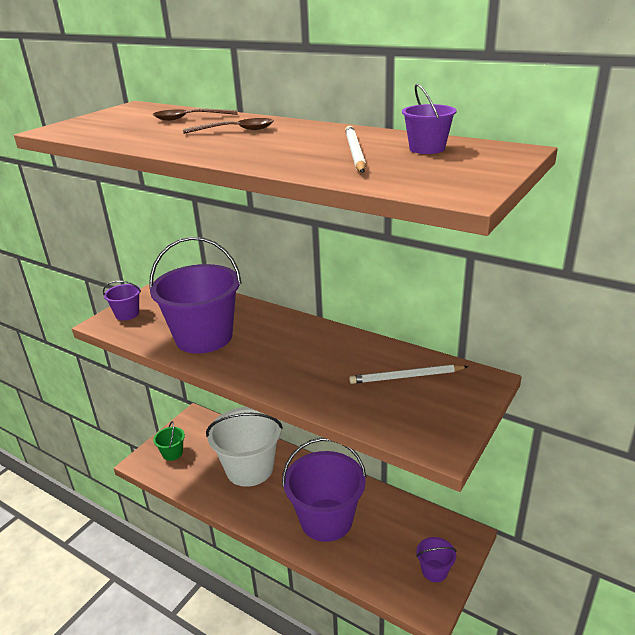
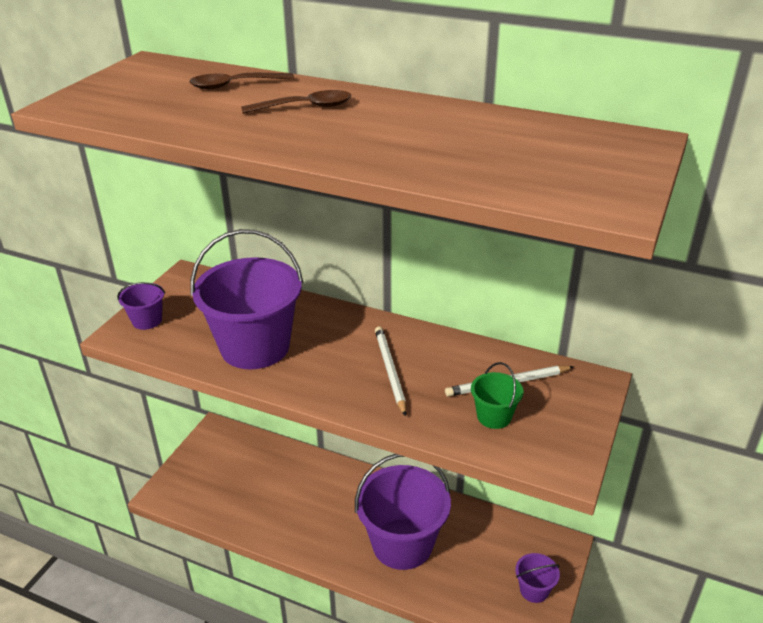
camera: 10 degrees left, 5 degrees up
(172, 453) = (199, 479): green bucket -> green bucket (494, 416)
(249, 468) = (298, 490): white bucket -> none
(354, 152) = (467, 145): white pencil -> white pencil (390, 371)
(427, 148) = (547, 137): purple bucket -> none

